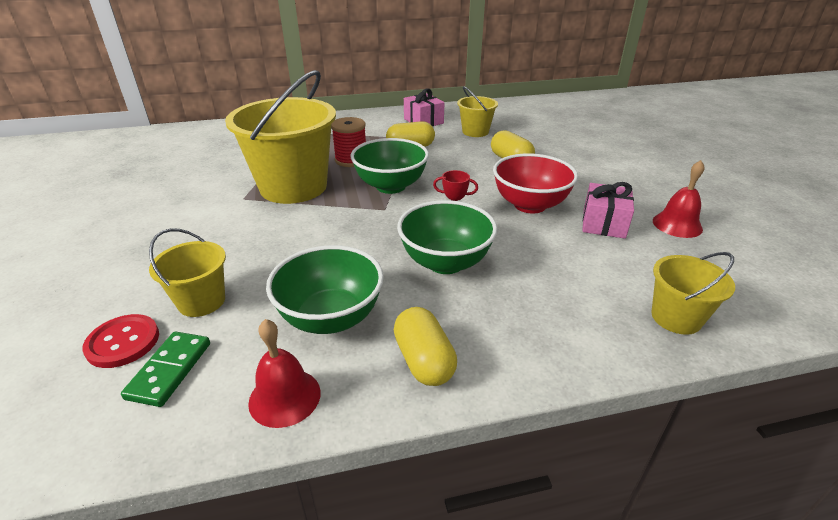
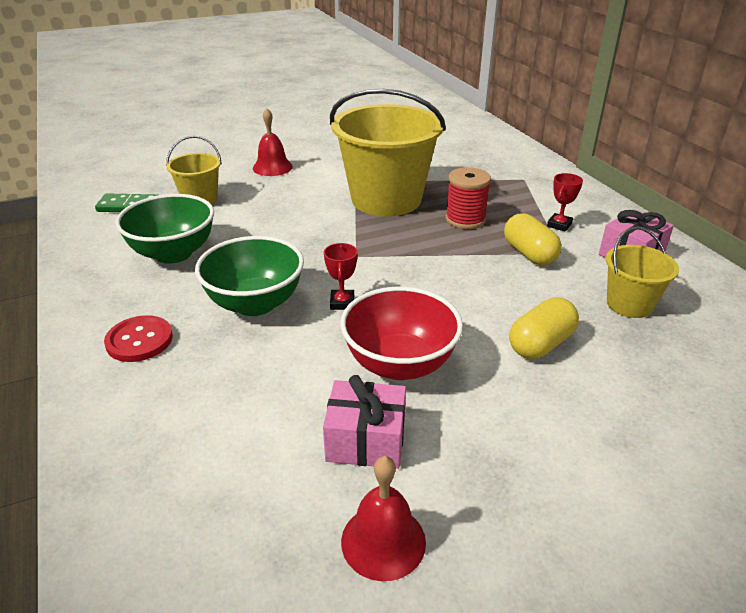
camera: 80 degrees right, 0 degrees up
(123, 342) = (159, 185): red button -> red button (139, 340)
(284, 397) = (91, 250): red bell -> red bell (272, 167)
(377, 132) = (559, 225): none -> red trophy
(391, 186) = (411, 252): green bowl -> none
(424, 360) = (112, 304): yellow capsule -> none
(676, 317) = (139, 491): yellow bucket -> none

